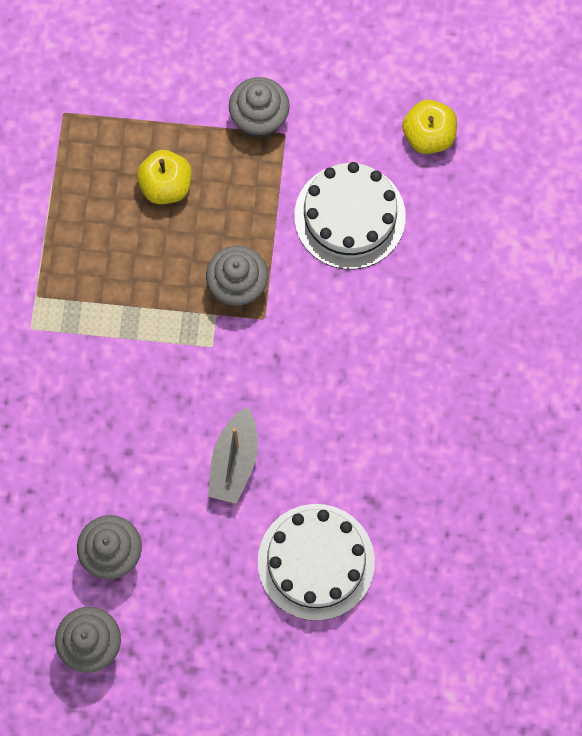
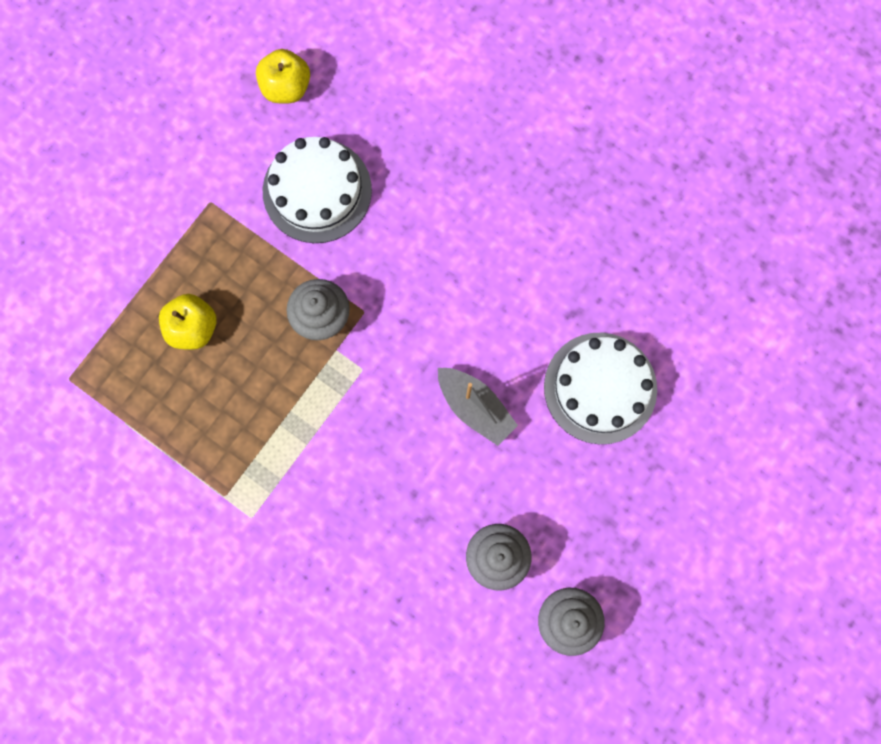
camera: 60 degrees left, 5 degrees up
(259, 119) = (183, 215): grey cupcake -> none

